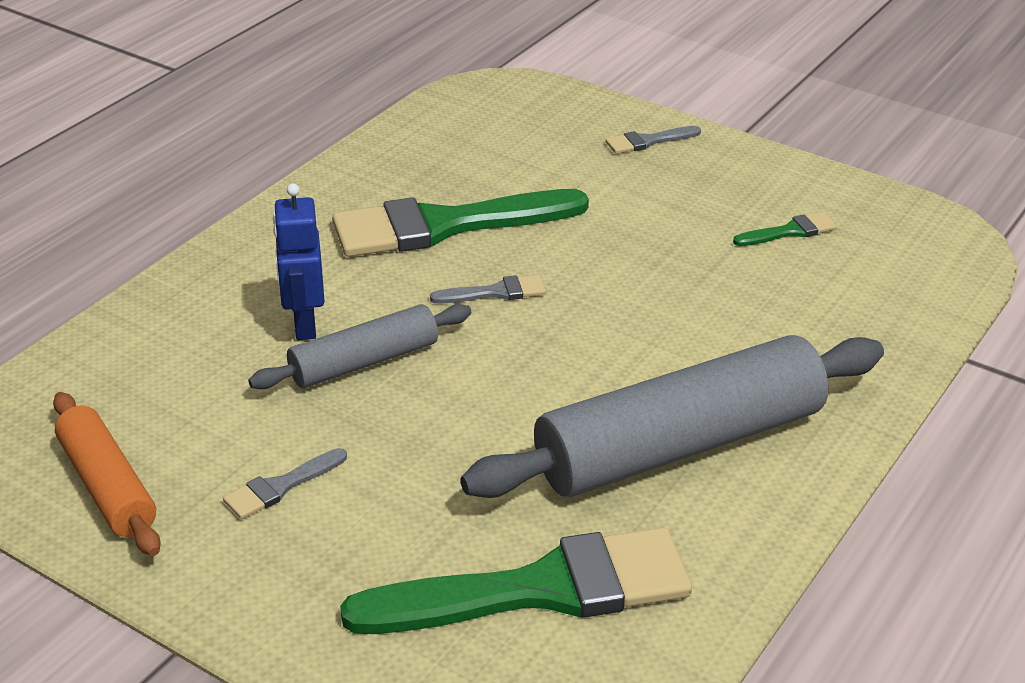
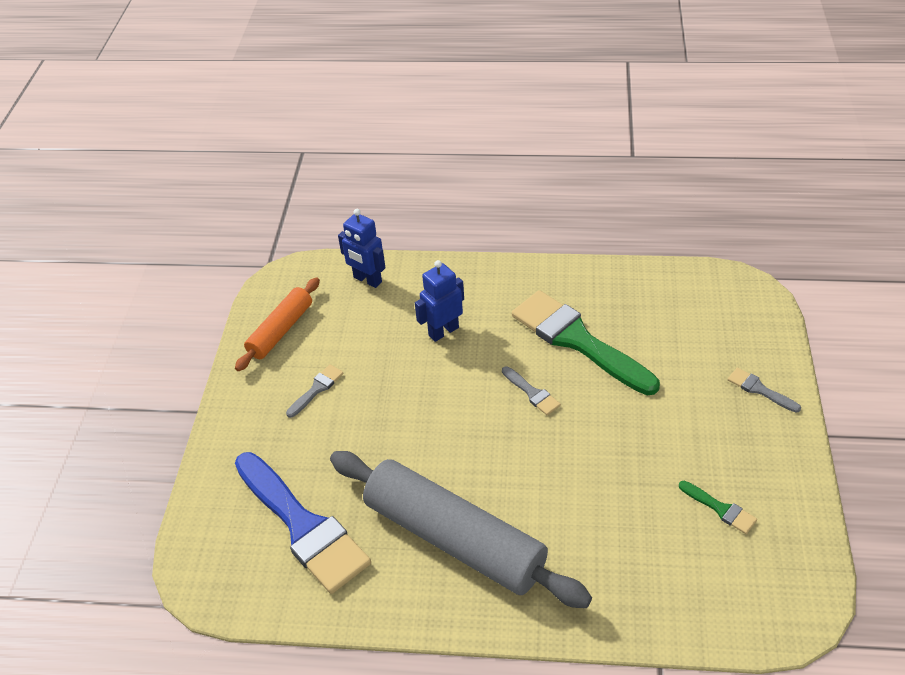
camera: 65 degrees right, 10 degrees up
(111, 358) = (367, 280): none -> blue robot
(281, 487) = (316, 389): grey brush -> grey brush turned 105 degrees clockwise
(364, 362) = (430, 370): grey rolling pin -> none
(540, 589) = (303, 526): green brush -> blue brush

